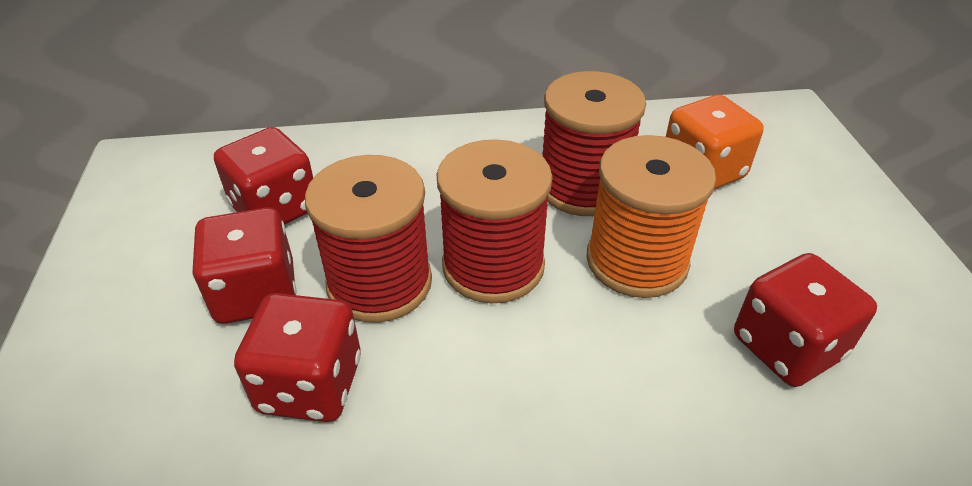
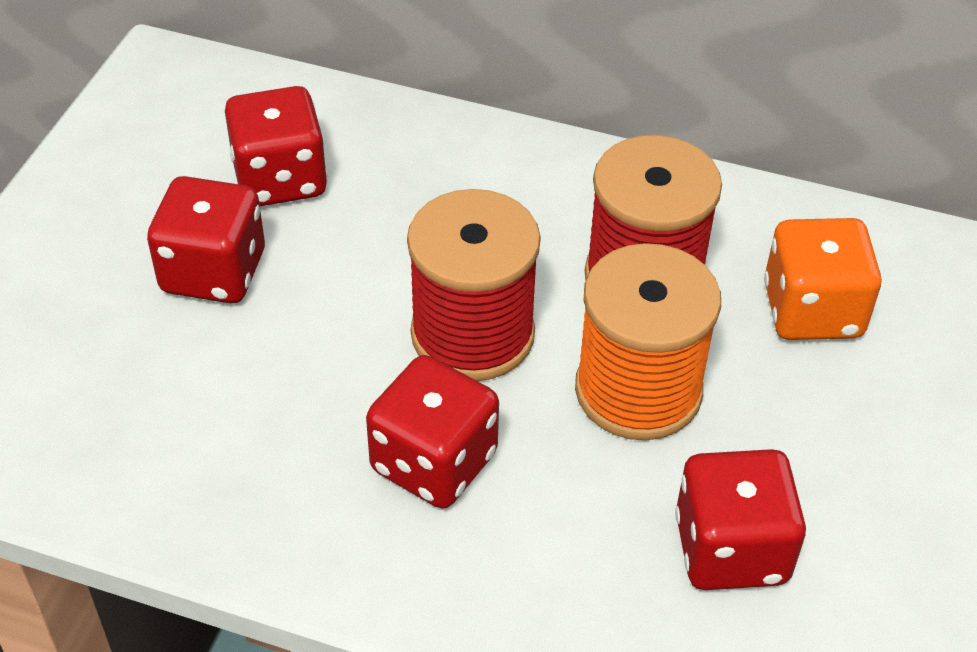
camera: 25 degrees right, 5 degrees up
(310, 385) = (218, 387): red dice -> red dice (433, 462)
(379, 283) = (341, 308): red spool -> none

